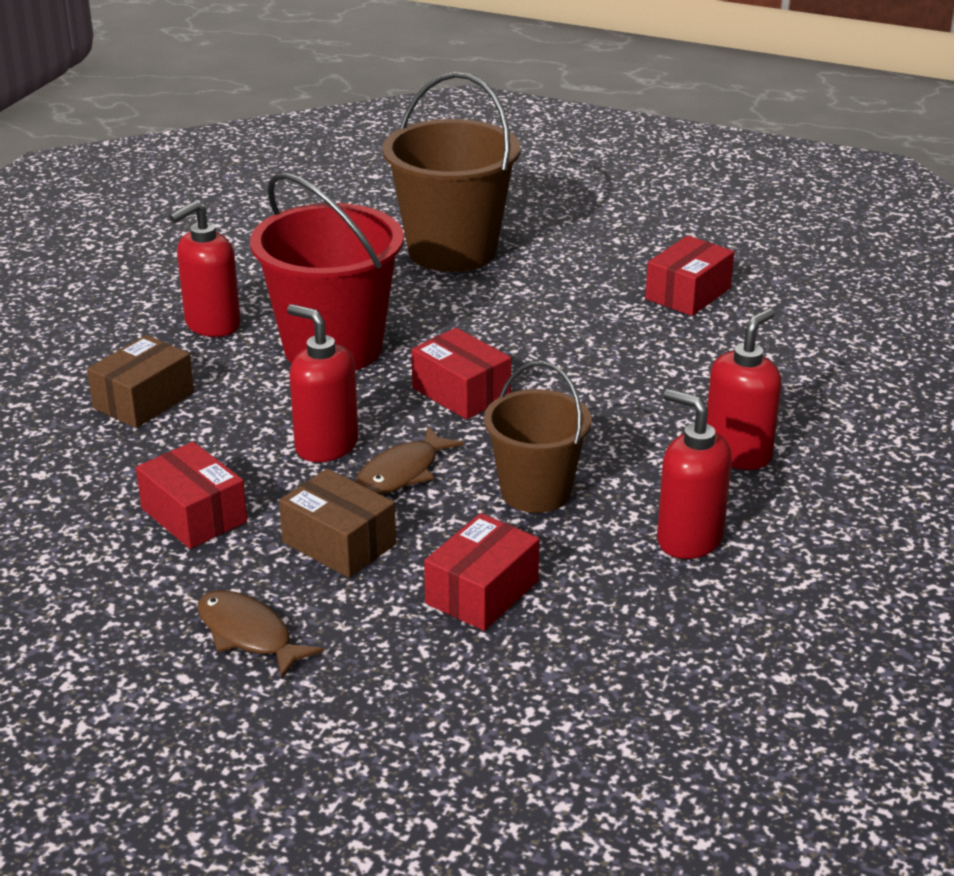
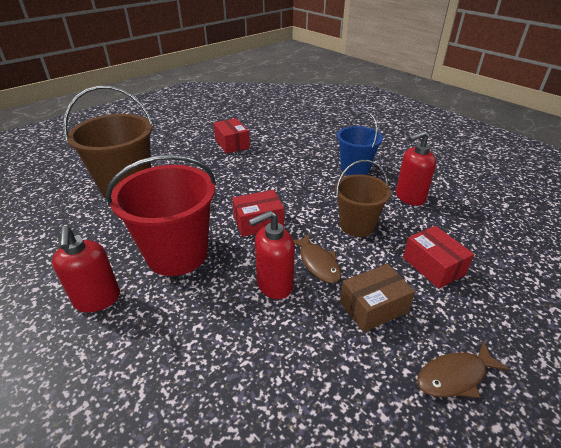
camera: 65 degrees left, 5 degrees up
(143, 400) = (156, 363): brown box -> none
(194, 515) = (315, 371): red box -> none
(738, 454) = (355, 169): red soap dispenser -> blue bucket

